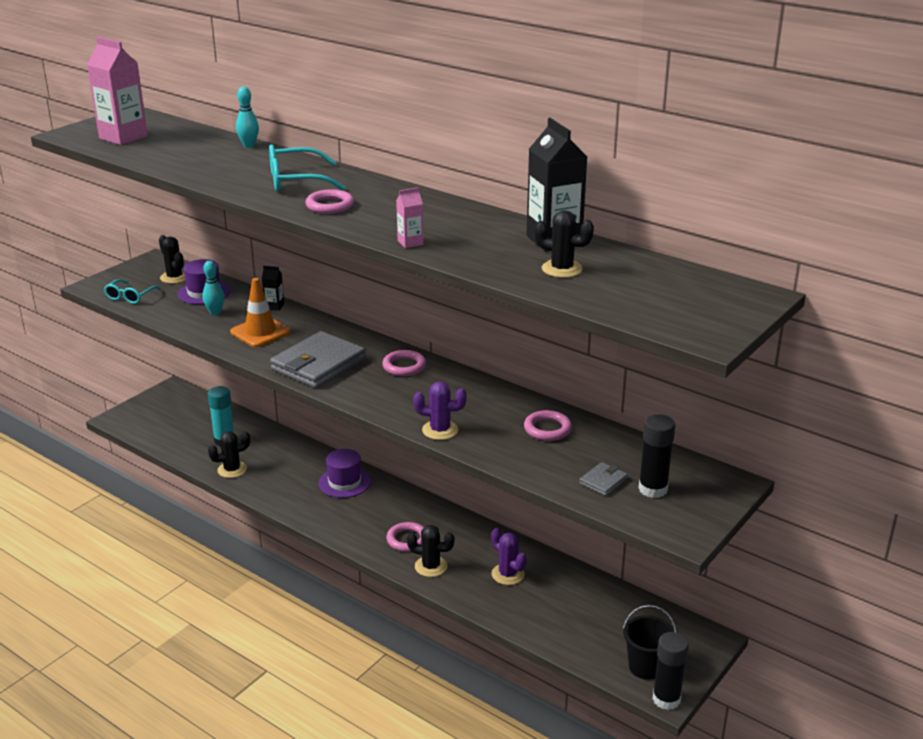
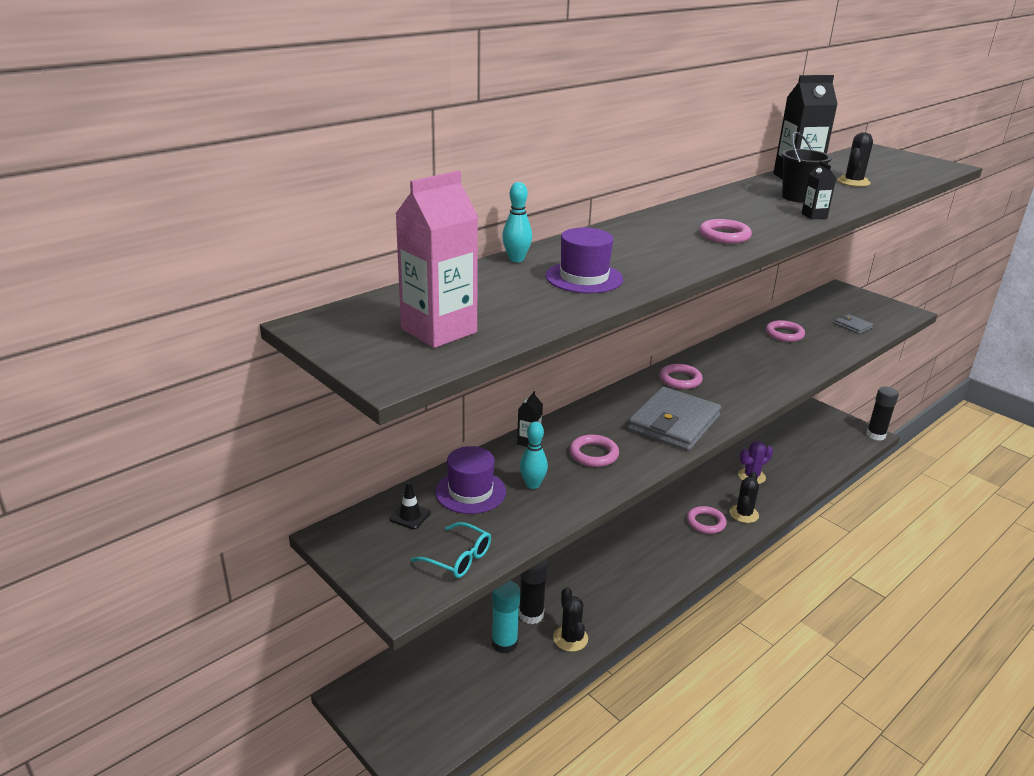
camera: 80 degrees left, 0 degrees up
(174, 277) = (410, 516): black cactus -> black traffic cone
(260, 332) = (593, 454): orange traffic cone -> pink ring
(296, 181) = (649, 244): turquoise glasses -> none
(318, 364) = (674, 423): grey wallet -> grey wallet turned 75 degrees clockwise
(344, 482) = (609, 552): purple hat -> purple hat (584, 278)
(410, 243) = (814, 216): pink carton -> black carton
(440, 430) = (793, 375): purple cactus -> none
(645, 667) = (846, 436): black bucket -> black bucket (798, 197)
(653, 489) = (857, 312): black glue stick -> black glue stick (531, 615)

